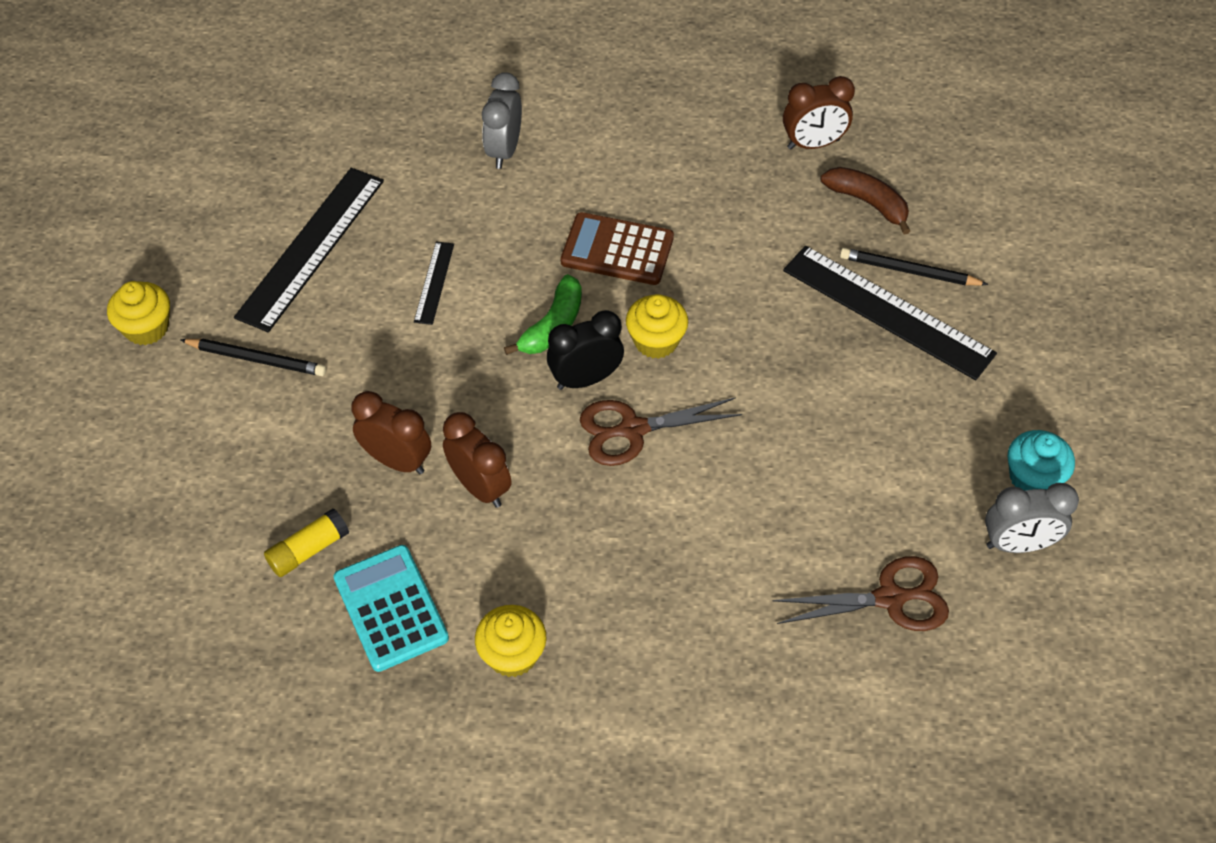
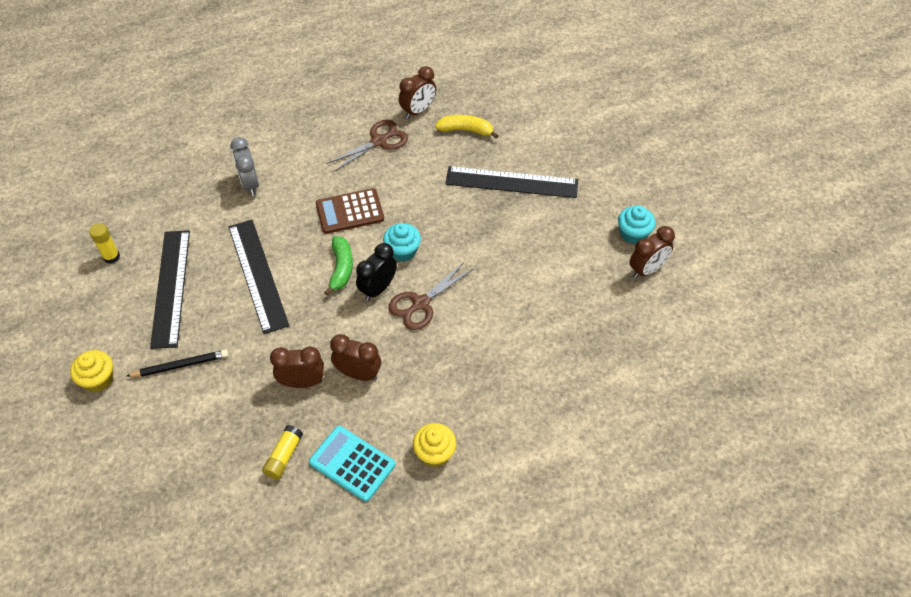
camera: 30 degrees left, 0 degrees up
(264, 172) = (111, 257): none -> yellow glue stick
(434, 282) = (258, 275): black ruler -> black ruler, size x2.12
(656, 341) = (402, 251): yellow cupcake -> turquoise cupcake
(868, 203) = (466, 130): brown banana -> yellow banana
(890, 598) = (604, 326): brown scissors -> brown scissors (379, 141)
(908, 271) = (509, 157): black pencil -> none
(1018, 544) = (647, 269): grey clock -> brown clock

